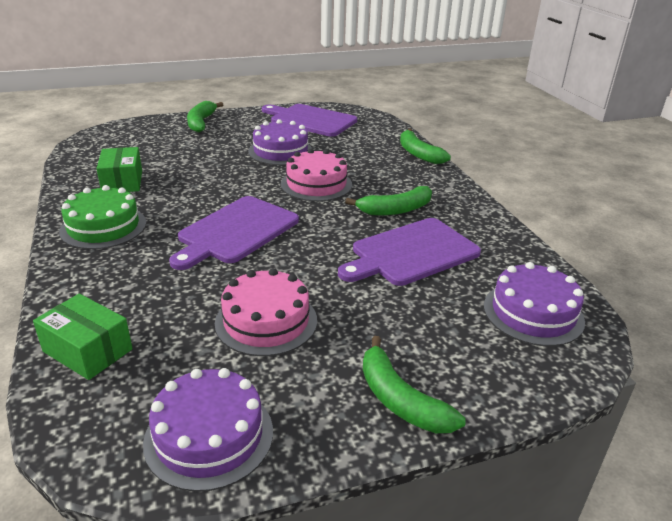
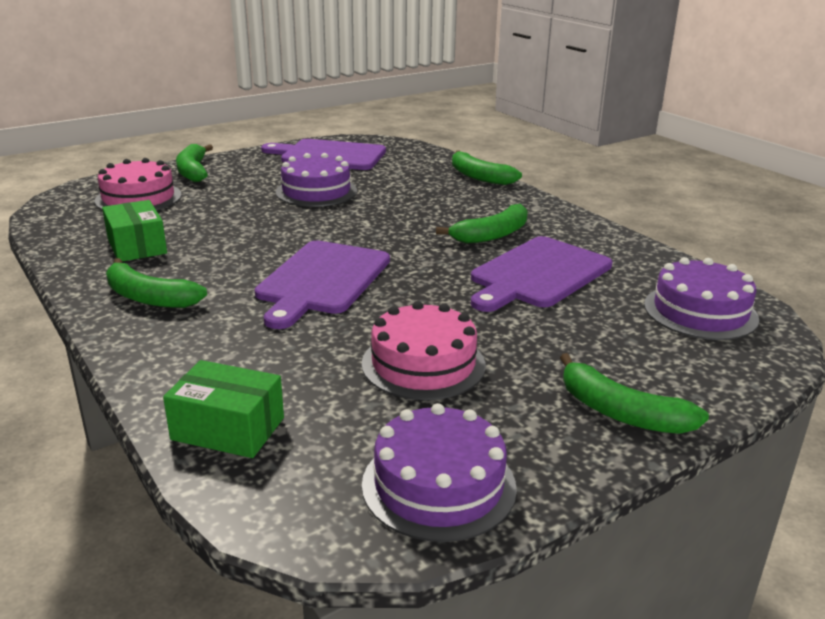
camera: 15 degrees left, 5 degrees down
(103, 227) = (148, 297): green cake -> green banana
(316, 184) = (383, 220): pink cake -> pink cake (138, 198)

